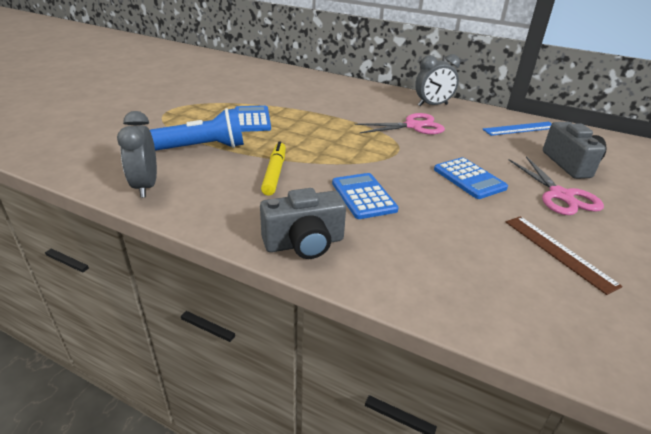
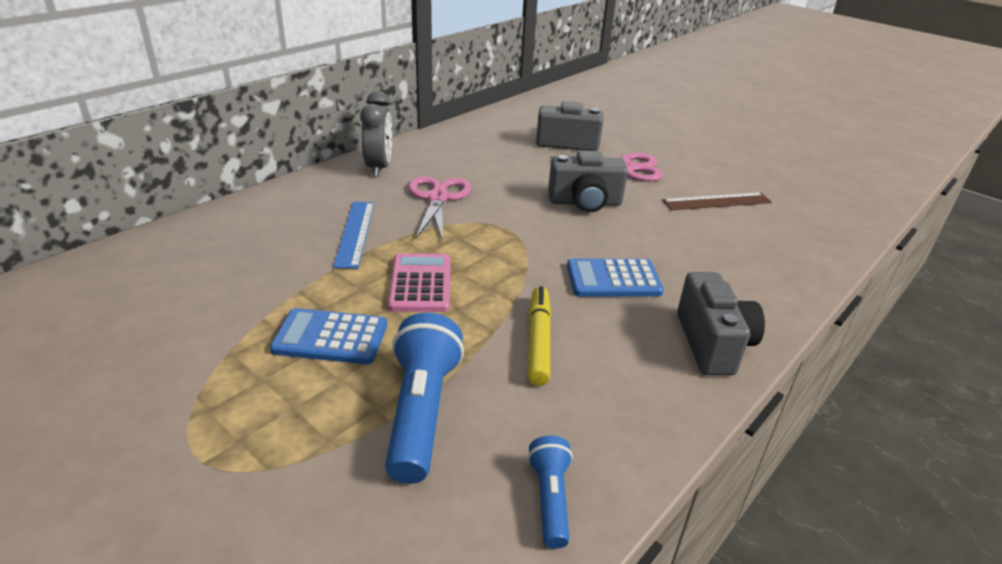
camera: 75 degrees left, 0 degrees up
(146, 186) = (550, 499): grey clock -> blue flashlight
(275, 173) = (539, 341): yellow marker -> yellow marker turned 75 degrees clockwise
(312, 133) = (420, 283): none -> pink calculator
(469, 179) = (585, 202): blue calculator -> grey camera
(520, 129) = (478, 139): blue ruler -> blue ruler (355, 233)

